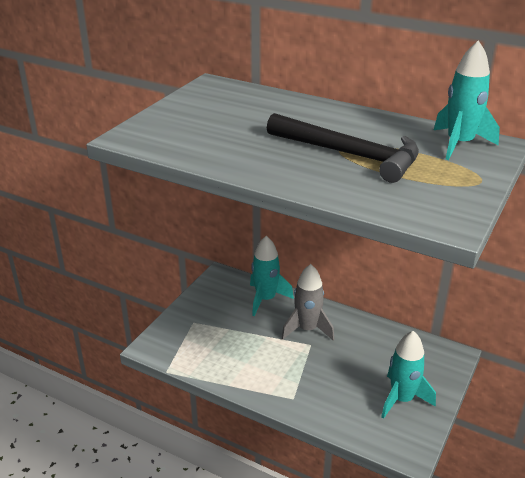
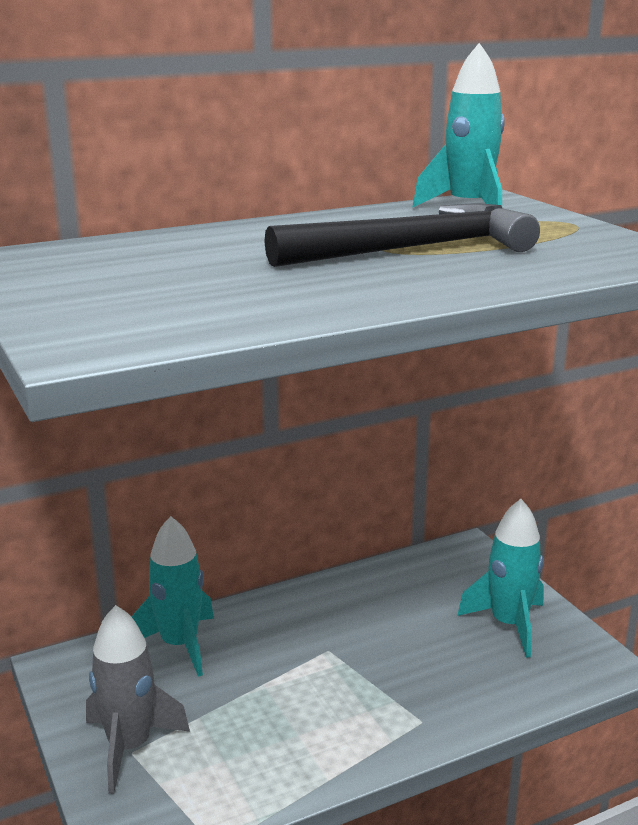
camera: 55 degrees left, 10 degrees down
(307, 329) = (293, 637): grey rocket -> grey rocket (129, 747)

